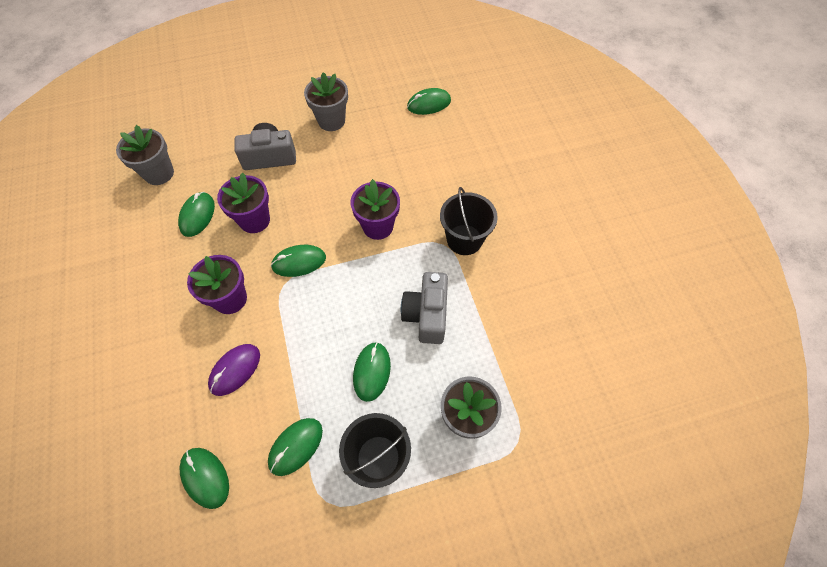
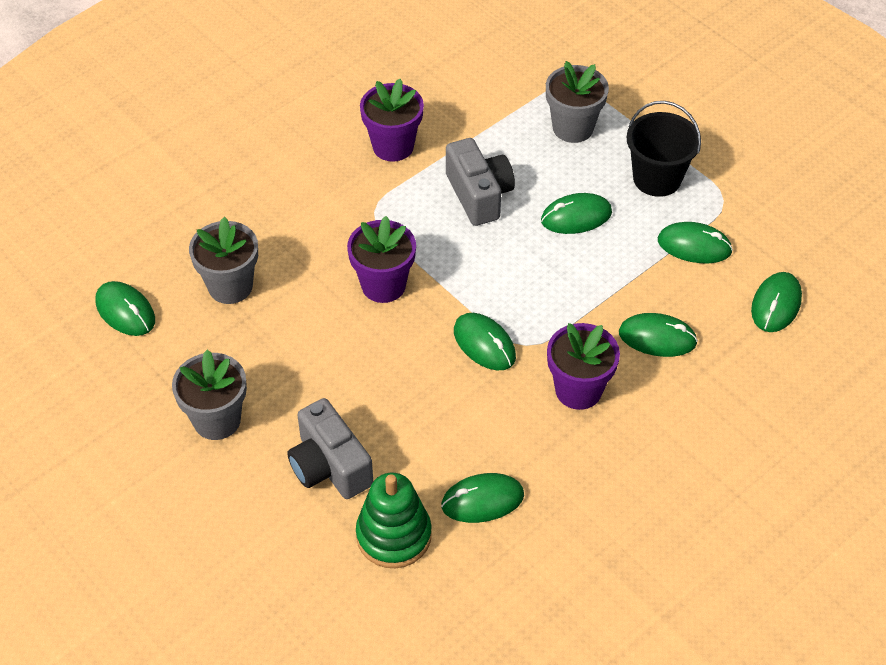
camera: 115 degrees left, 10 degrees down
(159, 173) = (438, 601): grey flower pot -> grey flower pot (230, 286)
(209, 169) = (394, 535): none -> green stacking toy
(235, 370) = (657, 338): purple mouse -> green mouse
(254, 220) = (450, 425): purple flower pot -> purple flower pot (393, 146)
(426, 315) = (479, 195): grey camera -> grey camera turned 90 degrees counterclockwise
(464, 239) = (355, 194): black bucket -> none

